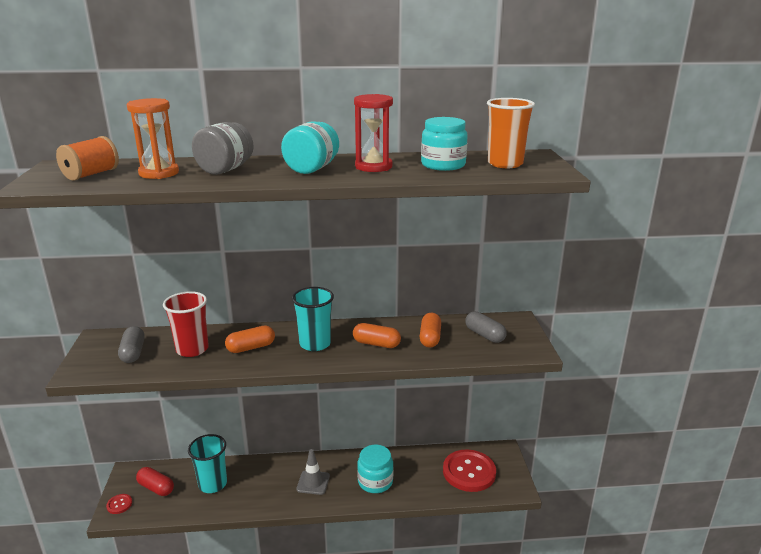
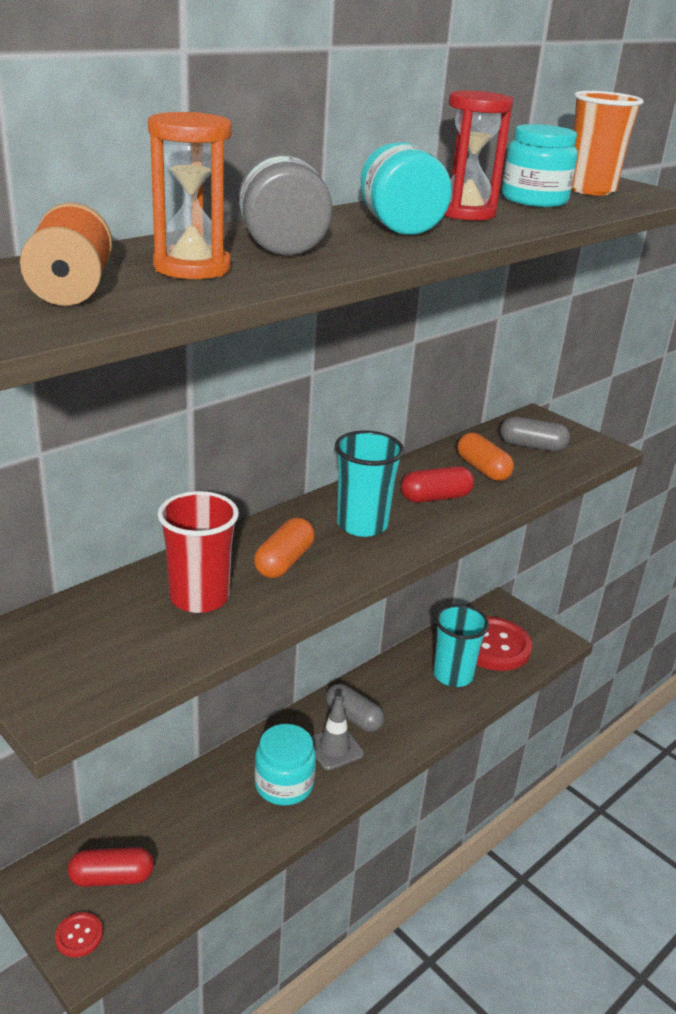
camera: 40 degrees left, 5 degrees up
(133, 353) = (107, 641): grey capsule -> grey capsule (353, 717)
(212, 484) = (197, 823): turquoise cup -> turquoise cup (453, 675)
(375, 481) = (407, 708): turquoise jar -> turquoise jar (284, 784)
(376, 344) = (435, 497): orange capsule -> red capsule

